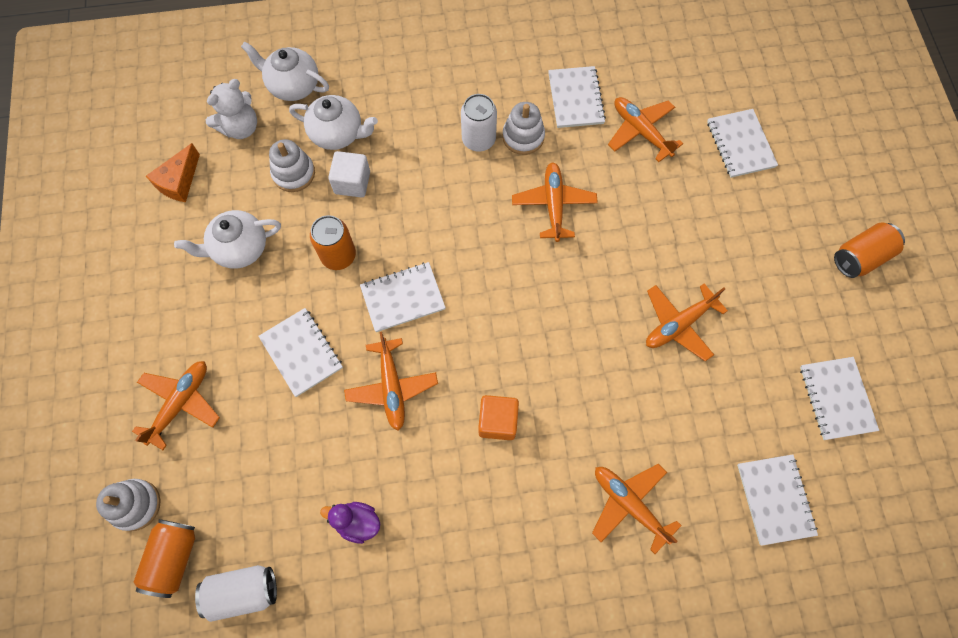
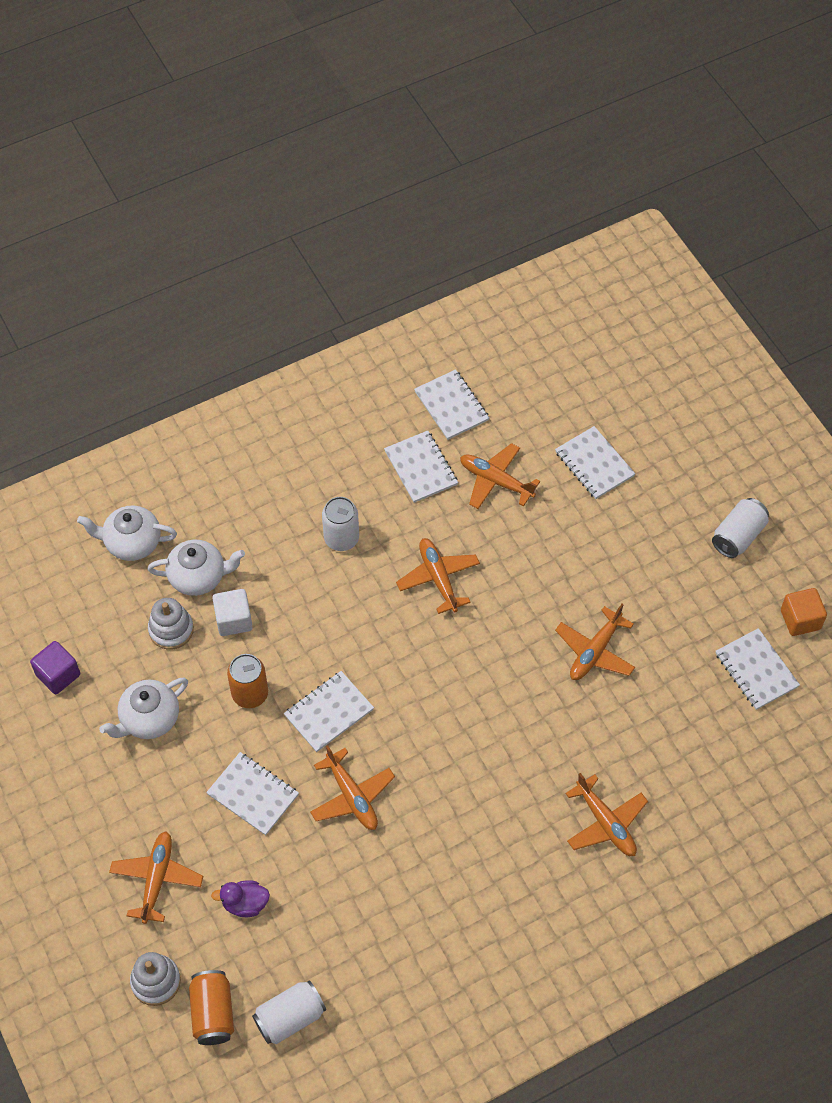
camera: 20 degrees left, 10 degrees down
(179, 182) = (58, 675): orange cheese -> purple cube
(240, 127) = (96, 602): white teddy bear -> none
(357, 522) = (369, 923): purple duck -> purple duck (245, 904)
(497, 421) = (462, 793): orange cube -> orange cube (800, 619)
(523, 137) = (384, 522): white stacking toy -> none
(629, 504) = (606, 823): orange plane -> orange plane turned 150 degrees counterclockwise
(775, 499) = (730, 775): white notebook -> white notebook (451, 406)
(860, 257) = (738, 536): orange can -> white can

